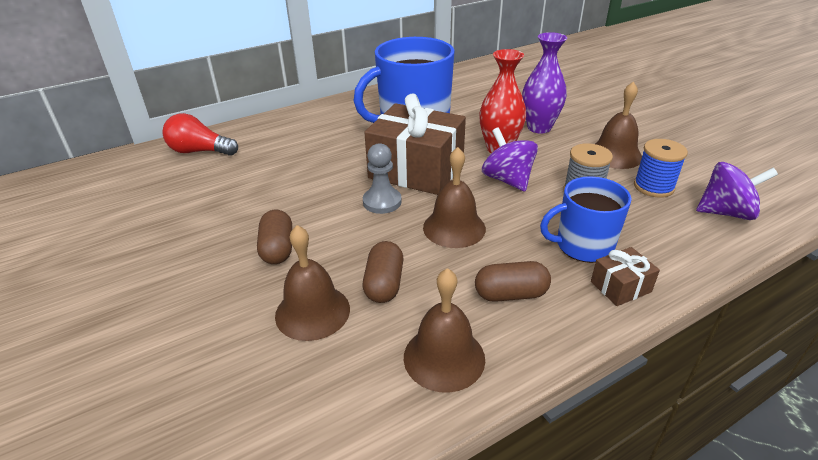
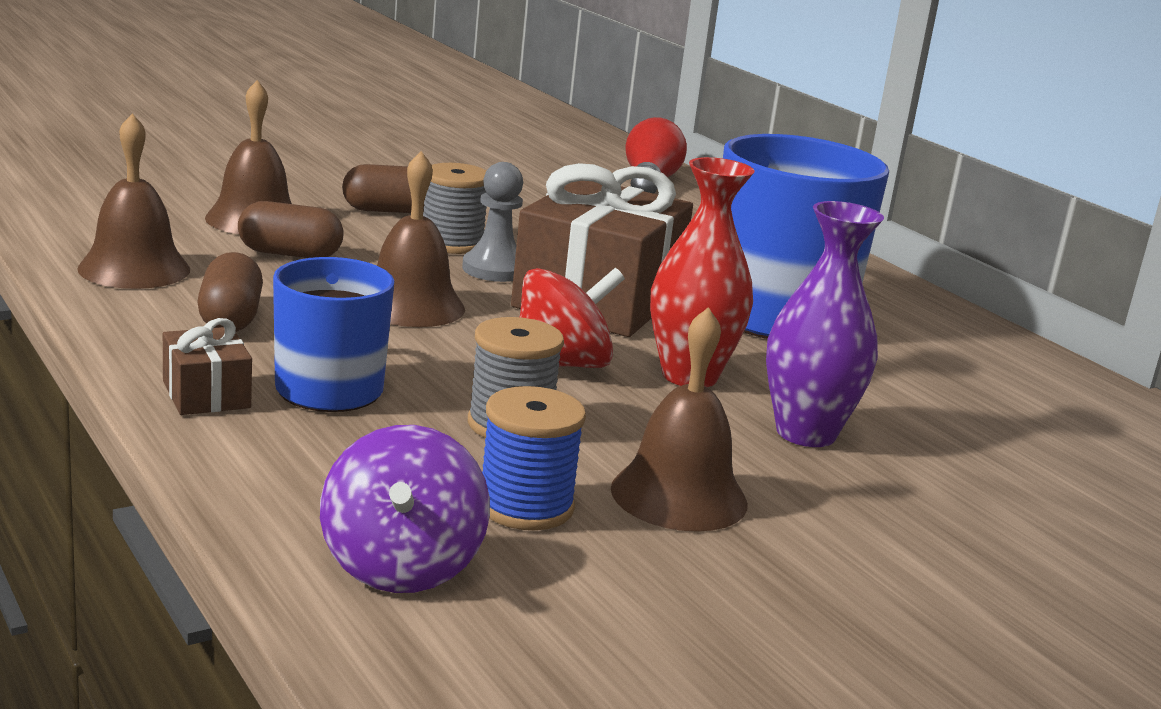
camera: 85 degrees right, 15 degrees down
(340, 219) = (452, 243): none -> grey spool
(507, 180) = (561, 365): purple spinning top -> red spinning top

